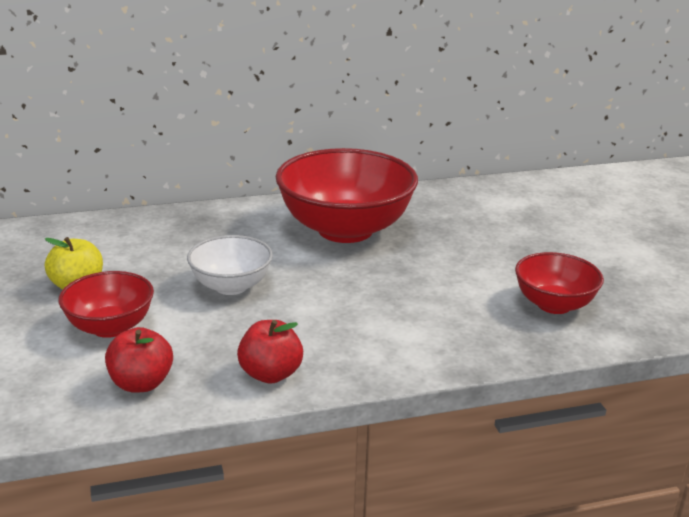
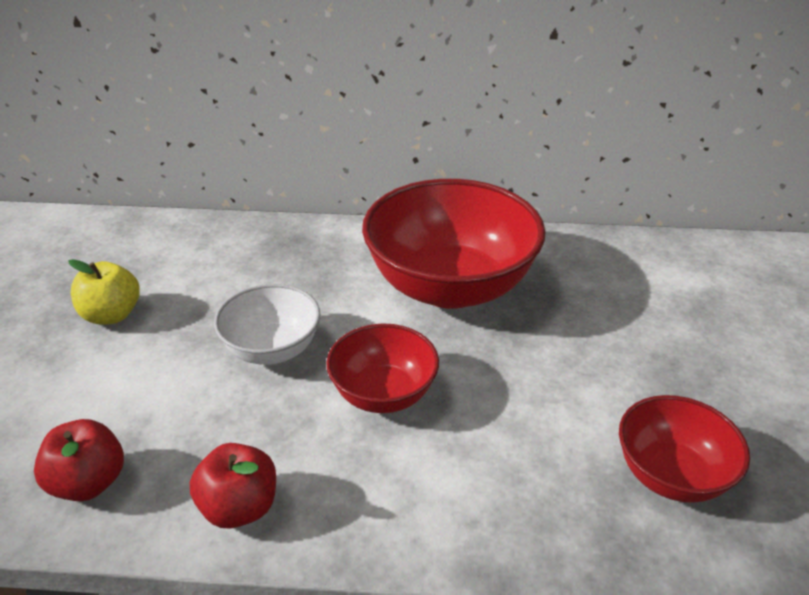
camera: 20 degrees right, 10 degrees up
(110, 327) = (108, 384): red bowl -> red bowl (383, 394)

